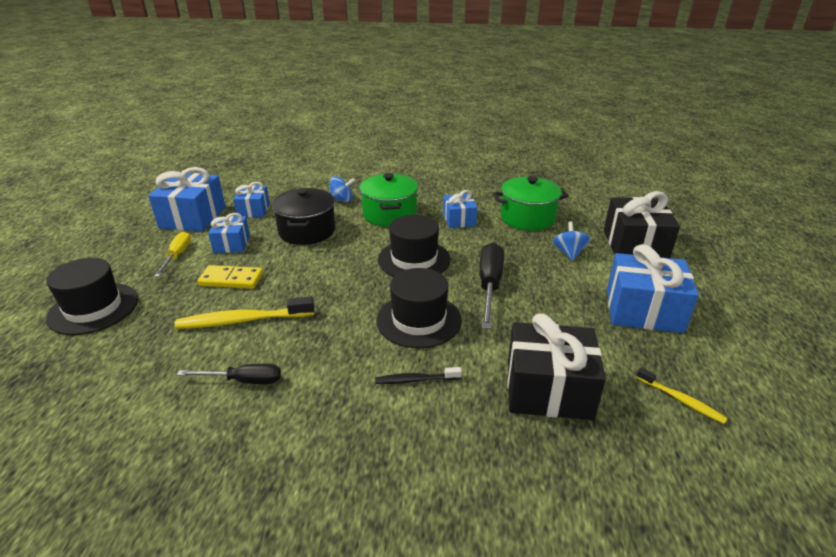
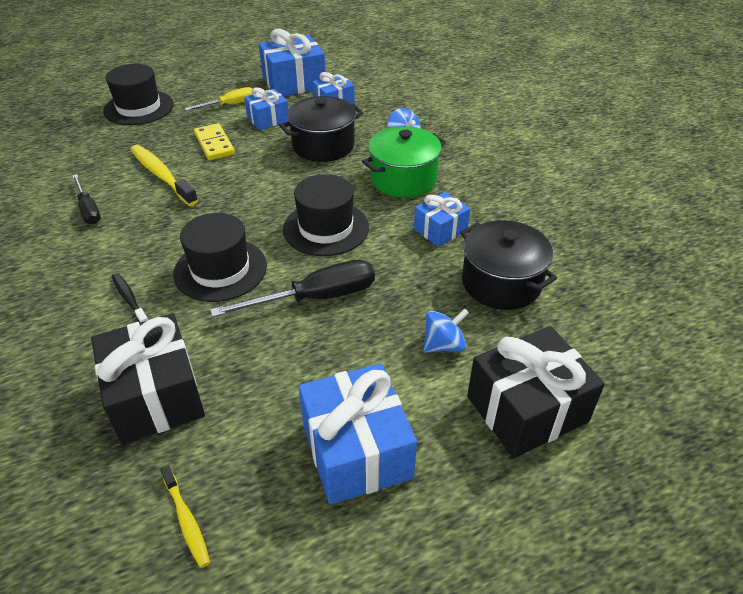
camera: 60 degrees right, 10 degrees up
(527, 218) = (501, 283): green pot -> black pot
(681, 400) = (186, 520): yellow toothbrush -> yellow toothbrush turned 45 degrees counterclockwise

